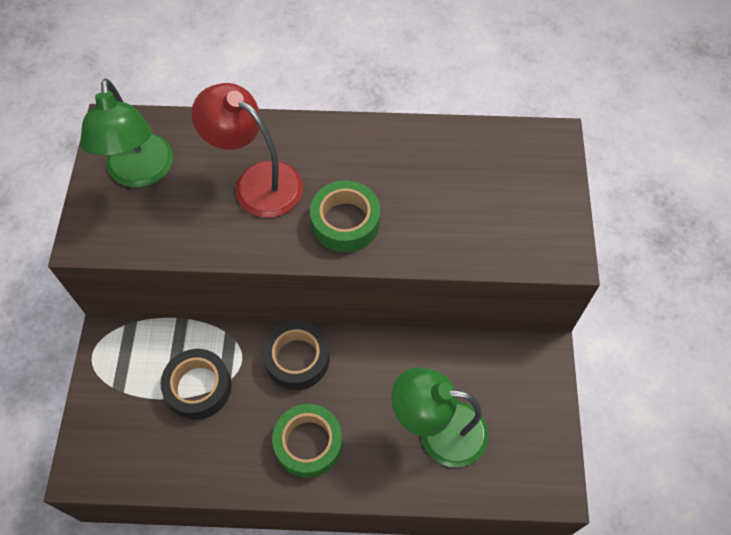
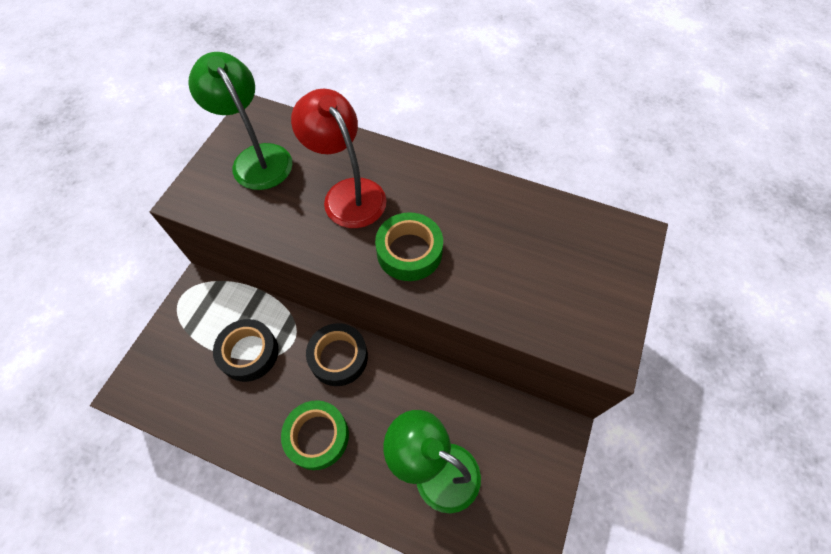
camera: 20 degrees right, 0 degrees up
(140, 173) = (257, 158): green lamp -> green lamp turned 135 degrees clockwise

